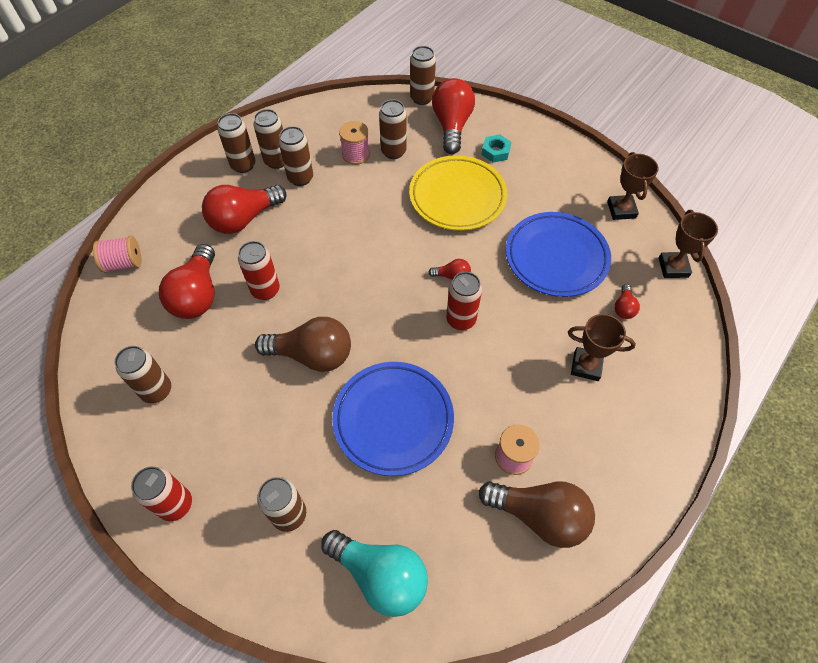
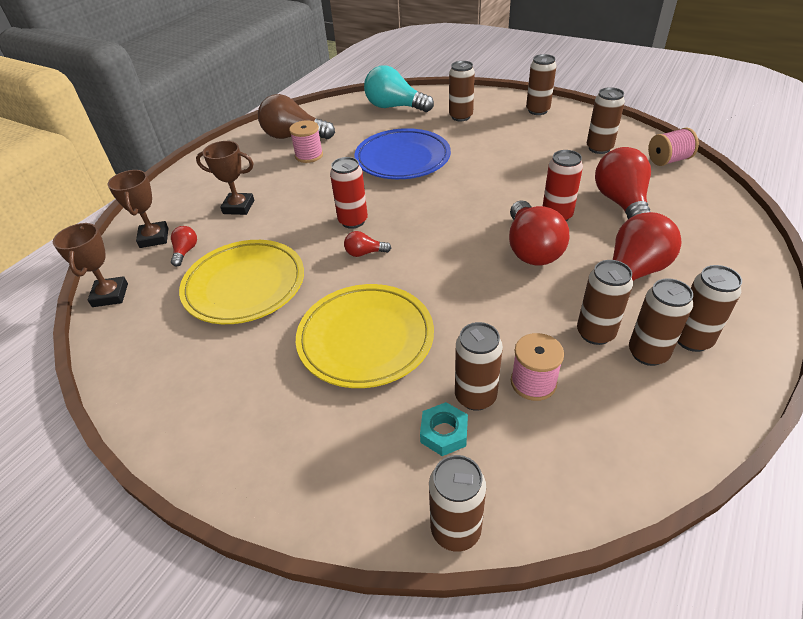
camera: 175 degrees right, 15 degrees down
(124, 263) = (723, 215): pink spool -> pink spool (668, 160)
(176, 504) = (537, 110): red can -> brown can
(312, 355) = (484, 182): brown light bulb -> none
(452, 126) = (386, 465): red light bulb -> red light bulb (531, 249)
(495, 152) = (308, 422): turquoise nut -> turquoise nut (444, 433)
(556, 257) = (245, 286): blue plate -> yellow plate
(621, 210) = (140, 354): brown trophy -> brown trophy (154, 238)

